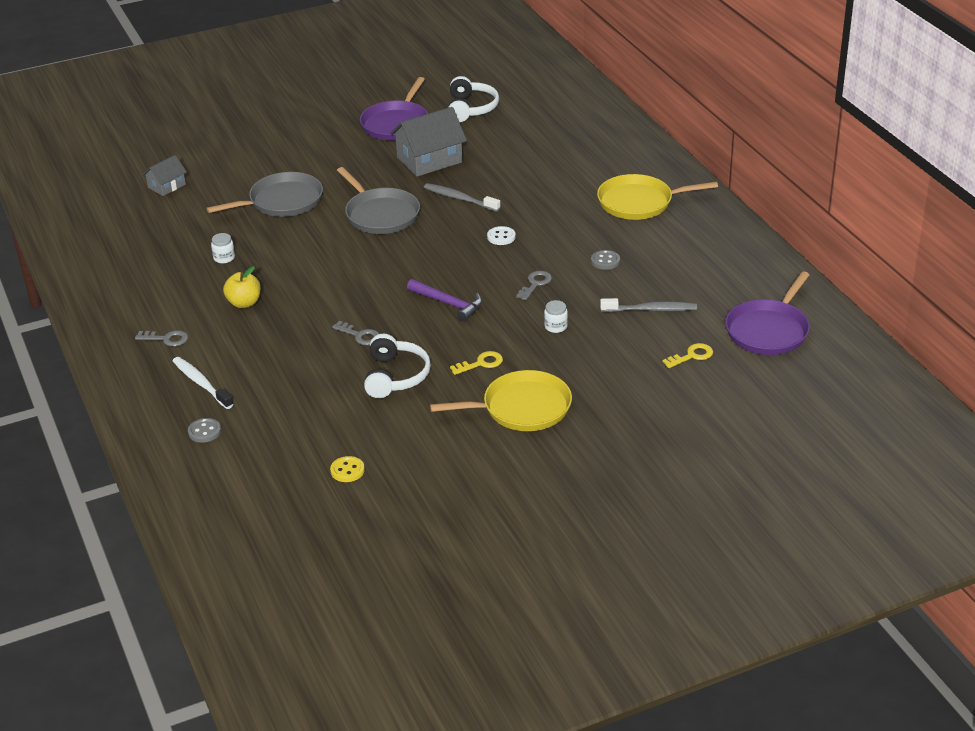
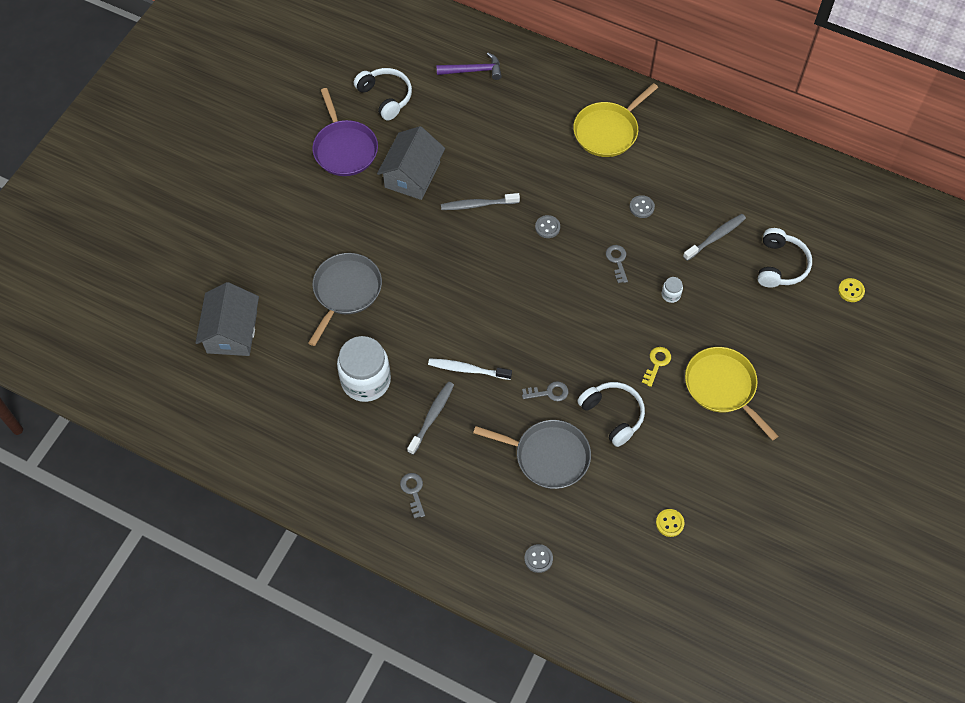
camera: 40 degrees left, 25 degrees up
(166, 339) = (413, 492): grey key -> grey key turned 75 degrees counterclockwise
(167, 186) = (232, 332): grey house -> grey house, size x1.81
(201, 383) = (486, 516): white toothbrush -> white toothbrush (467, 369)
(224, 258) = (366, 380): white jar -> white jar, size x2.48
(244, 303) = (432, 417): yellow apple -> grey toothbrush
(380, 214) = (436, 258): grey pan -> grey pan (548, 456)
(448, 303) = (578, 320): purple hammer -> purple hammer (473, 70)
(501, 237) = (547, 227): white button -> grey button
(522, 408) = (722, 387): yellow pan -> yellow pan turned 75 degrees counterclockwise
(691, 356) = (780, 265): yellow key -> white headphones
(743, 406) = (851, 291): none -> yellow button
(768, 330) = (804, 209): purple pan -> none

